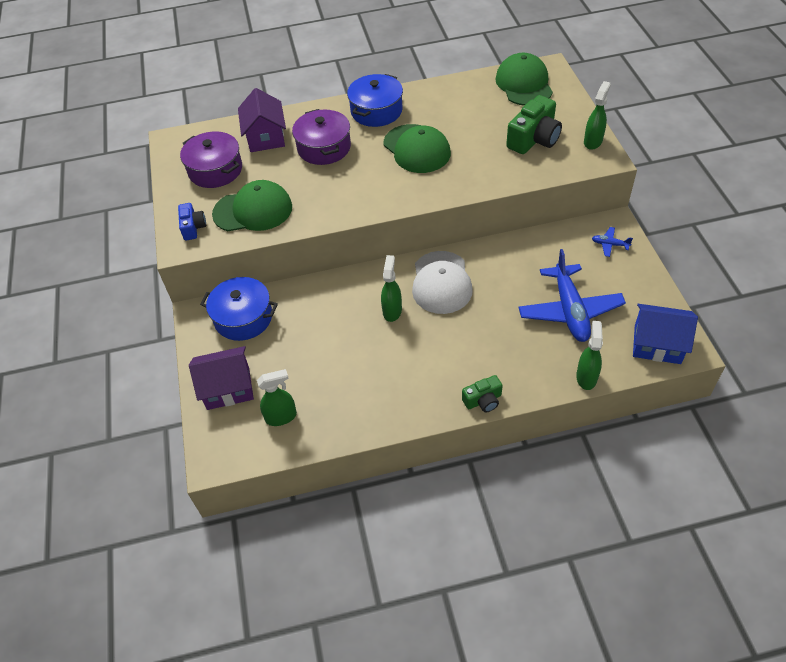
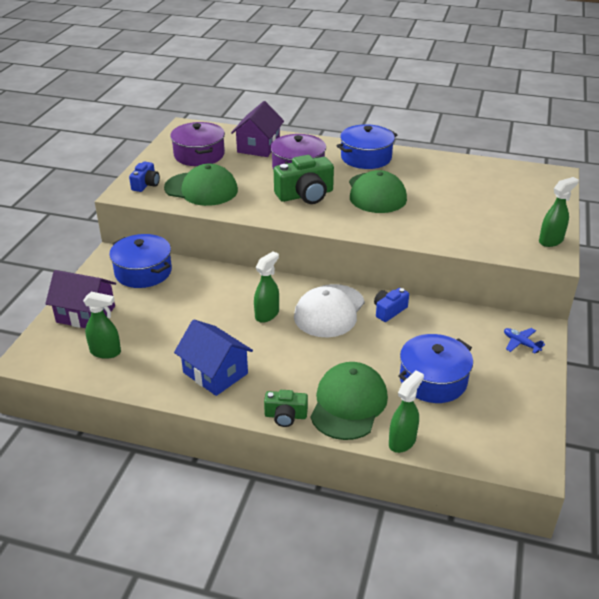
camera: 25 degrees right, 15 degrees down
(489, 260) = (389, 311): none -> blue camera
(524, 84) = (520, 179): green cap -> green cap (348, 404)
(534, 139) = (493, 220): green camera -> green camera (305, 195)
(569, 310) = (433, 380): blue plane -> blue pot
(657, 344) = (502, 445): blue house -> blue house (215, 373)

